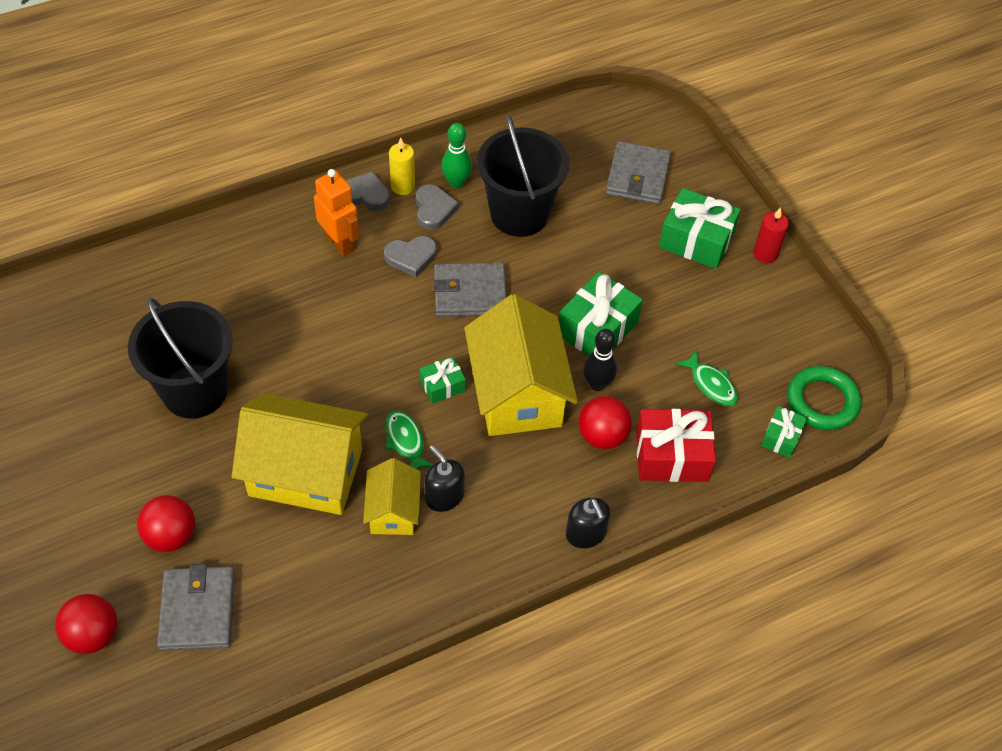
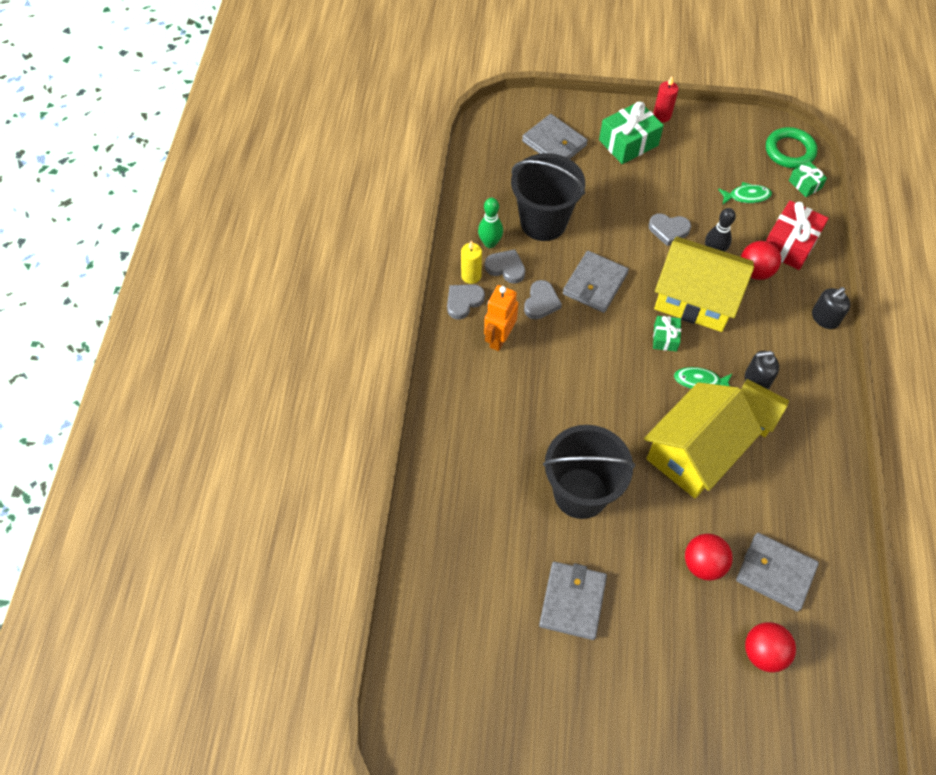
camera: 55 degrees left, 5 degrees up
(65, 436) = (572, 601): none -> grey wallet
(340, 243) = (499, 338): orange robot -> orange robot turned 60 degrees counterclockwise
(586, 534) = (824, 318): black soap dispenser -> black soap dispenser turned 135 degrees clockwise
(597, 328) = (668, 230): green gift -> grey heart

